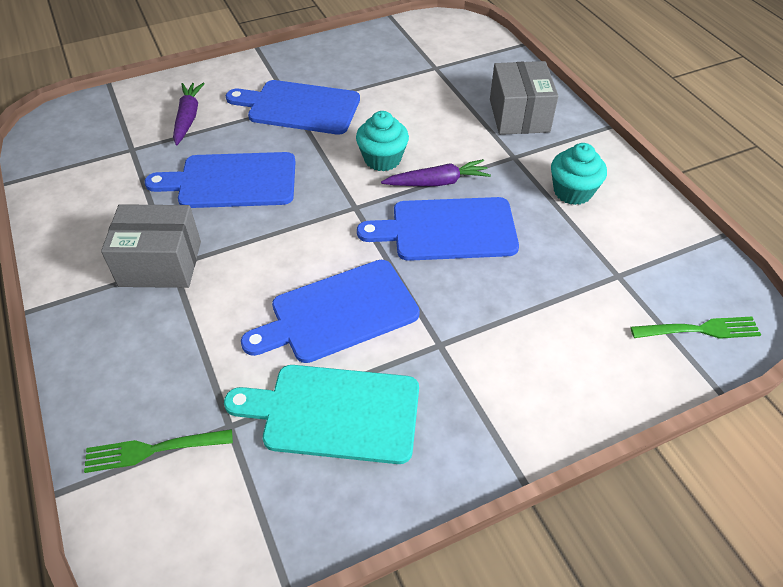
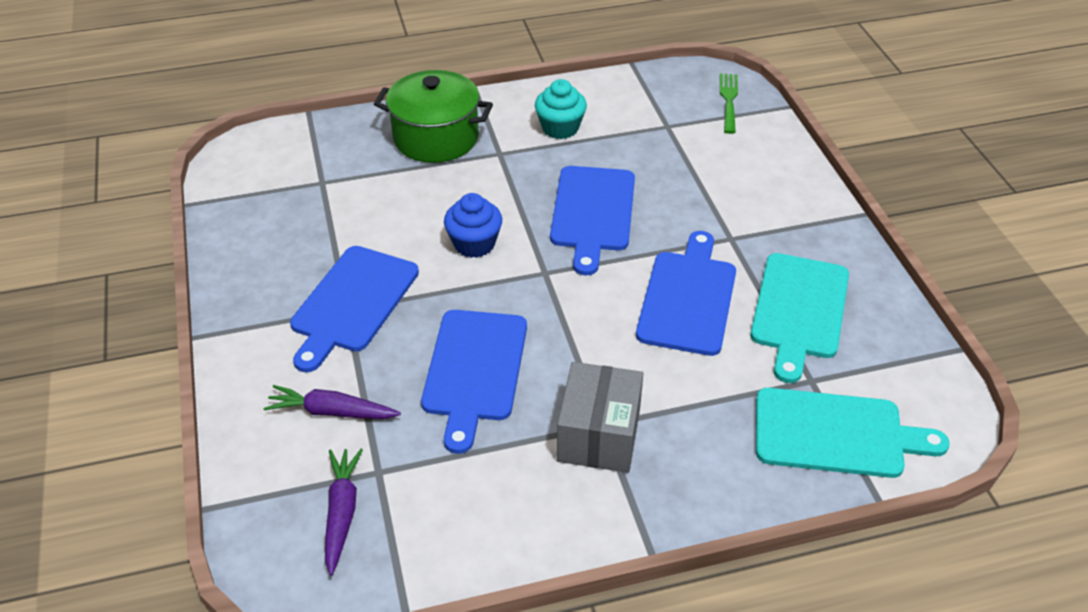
camera: 80 degrees left, 5 degrees down
(154, 449) = (836, 434): green fork -> turquoise cutting board
(338, 313) = (688, 298): blue cutting board -> blue cutting board turned 150 degrees counterclockwise
(382, 159) = (474, 244): turquoise cupcake -> blue cupcake
(437, 182) = (523, 209): purple carrot -> purple carrot (342, 513)
(519, 115) = (436, 138): grey box -> green pot

